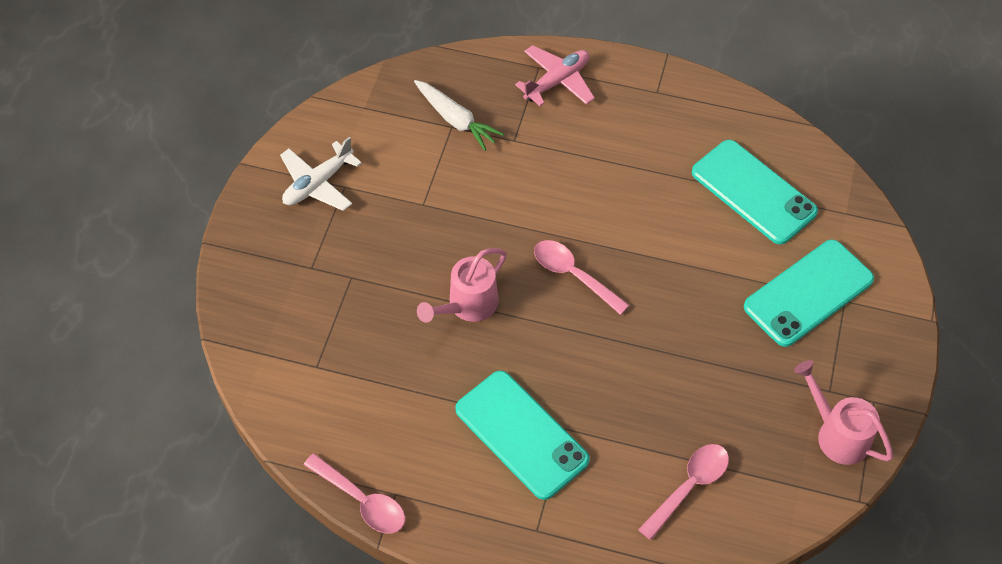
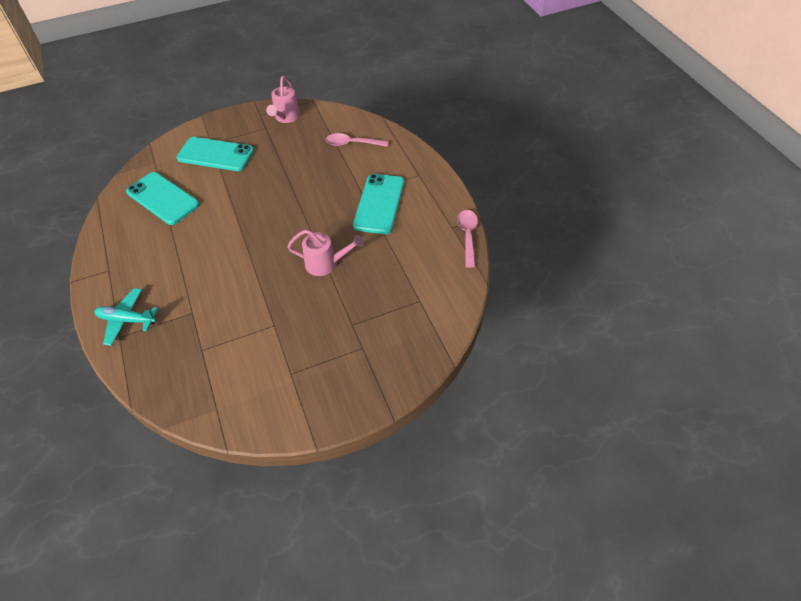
camera: 125 degrees left, 5 degrees down
(318, 183) = (299, 389): white plane -> none
(456, 120) = (194, 351): white carrot -> none
(557, 81) = (127, 320): pink plane -> turquoise plane
(573, 275) = (271, 235): pink spoon -> none
(753, 192) = (163, 198): turquoise phone -> turquoise phone turned 60 degrees counterclockwise

